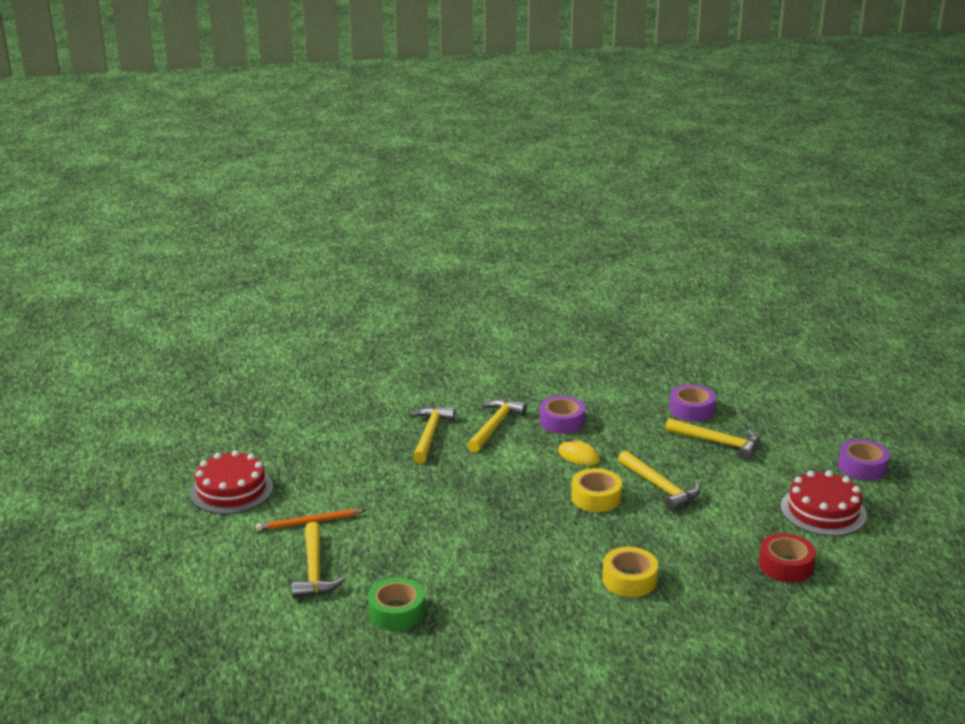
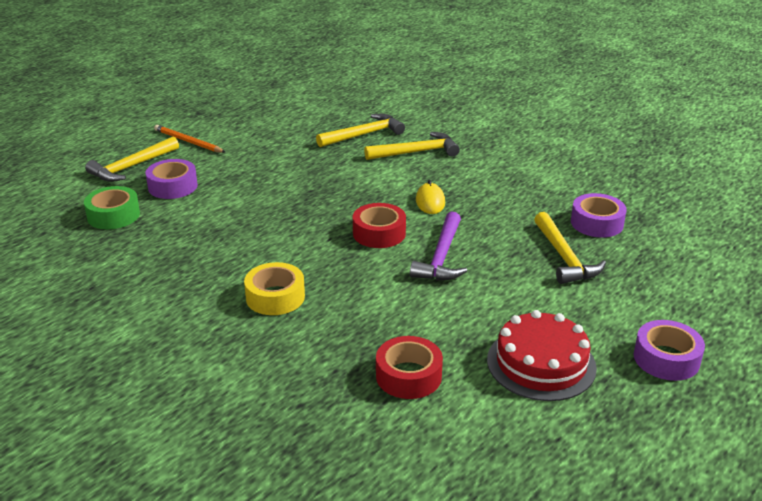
camera: 50 degrees right, 5 degrees up
(231, 490) = (193, 104): red cake -> none
(562, 421) = (470, 174): purple tape -> purple tape (173, 186)
(596, 497) = (379, 233): yellow tape -> red tape
(660, 487) = (442, 257): yellow hammer -> purple hammer

